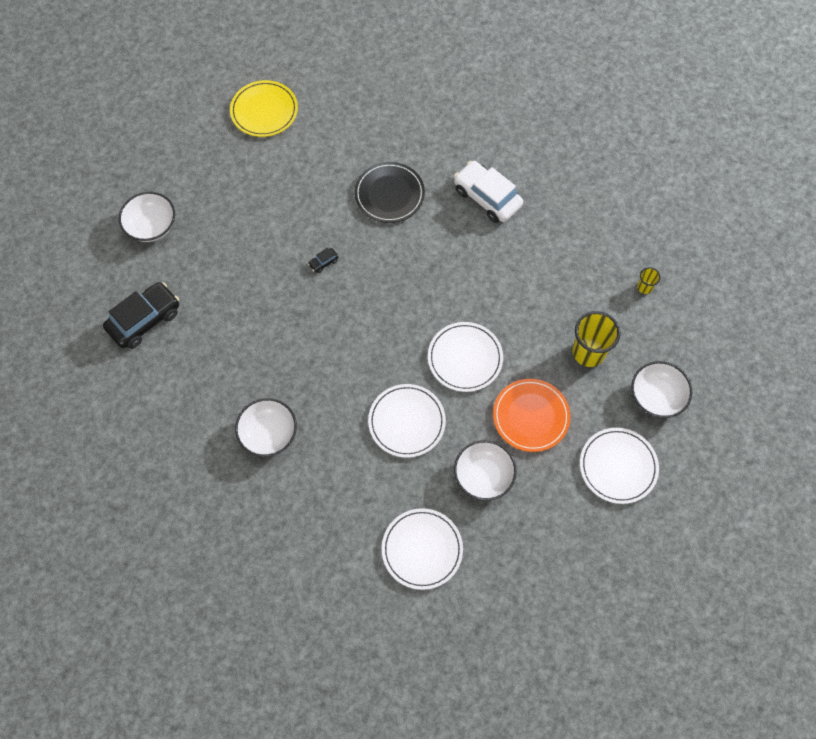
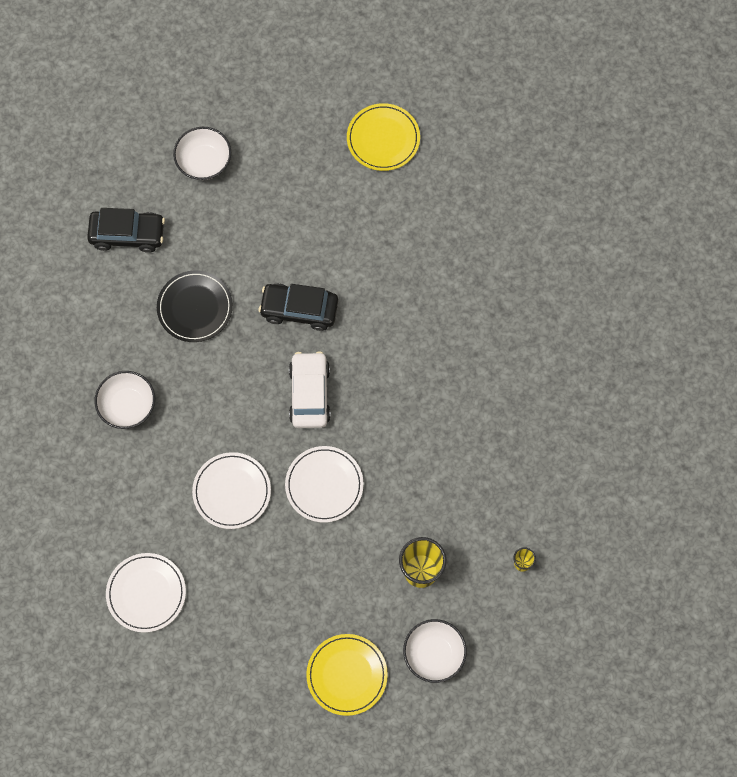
camera: 45 degrees right, 5 degrees up
(323, 262) = (299, 309): black car -> black car, size x2.43
(389, 194) = (406, 300): black plate -> black plate (195, 307)
(483, 476) = (243, 585): white bowl -> none
(487, 197) = (479, 373): white car -> white car (309, 394)
(531, 416) = (324, 575): orange plate -> none
(618, 466) = (347, 675): white plate -> yellow plate

